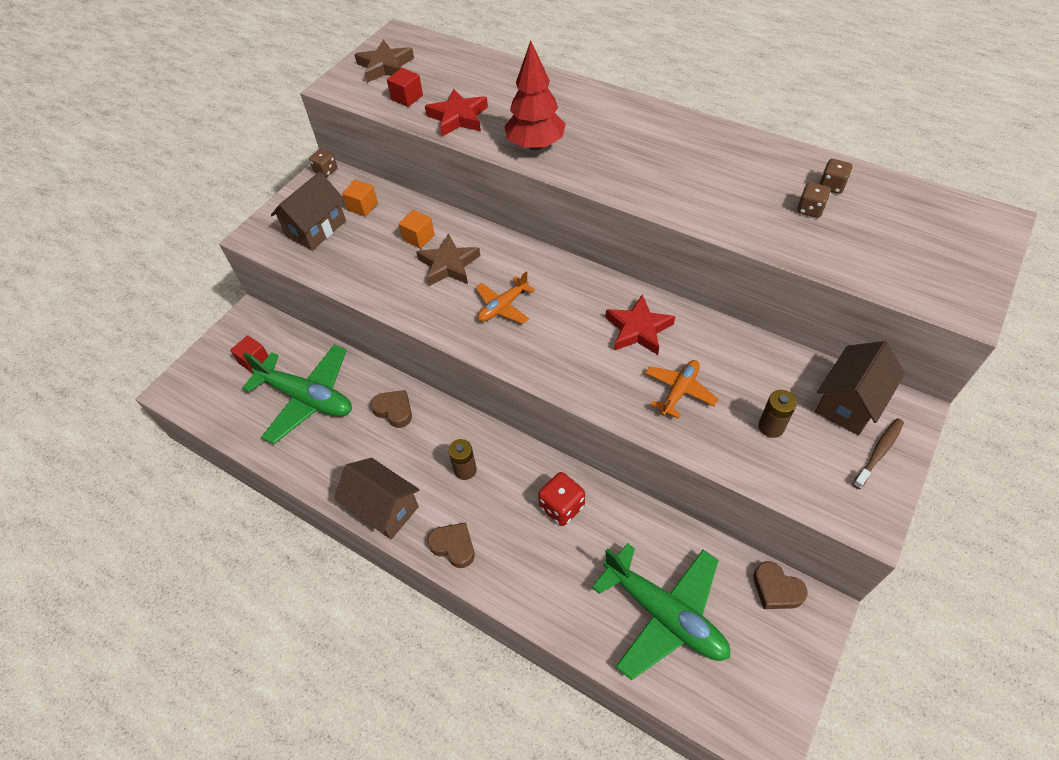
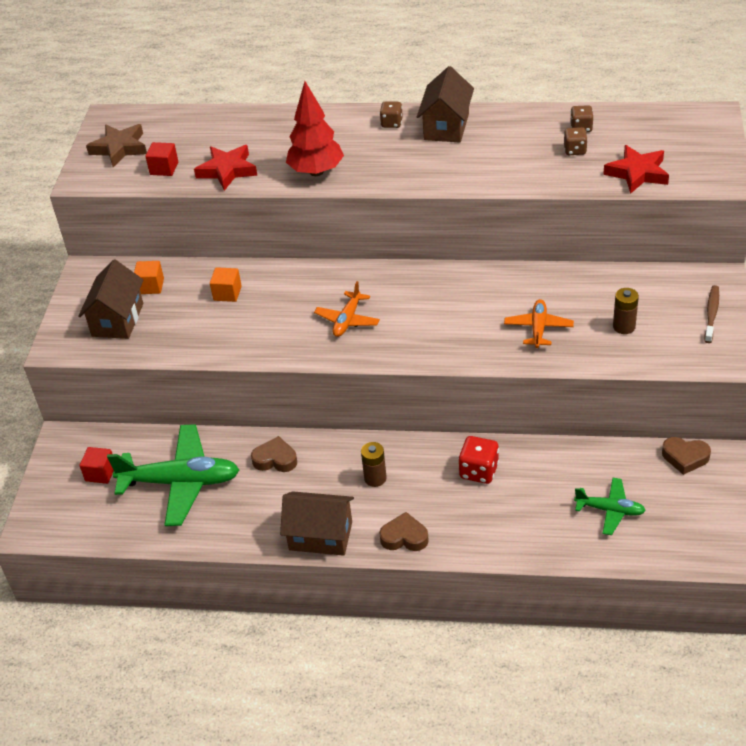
camera: 25 degrees left, 10 degrees down
(326, 170) = (87, 268): brown dice -> brown dice (391, 123)
(448, 265) = (273, 305): brown star -> none
(638, 329) = (476, 296): red star -> red star (637, 173)
(664, 614) = (610, 510): green plane -> green plane, size x0.53
(849, 403) = (672, 289): brown house -> brown house (446, 127)

